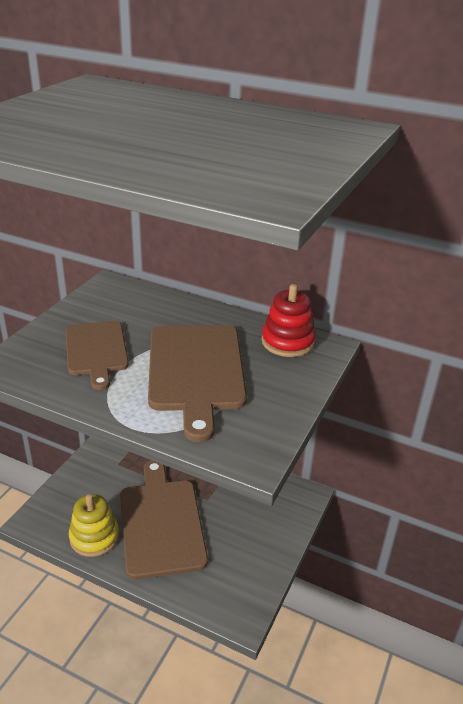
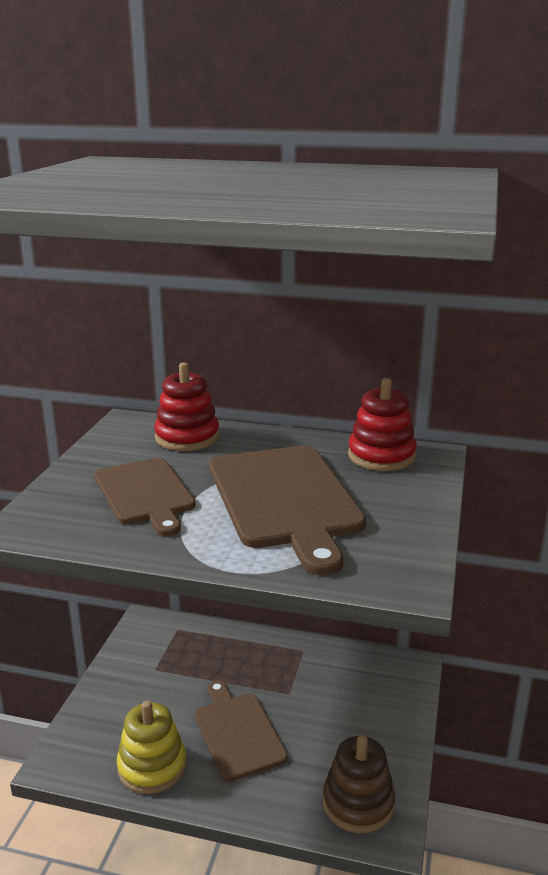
camera: 10 degrees left, 10 degrees down
(147, 304) = (187, 437): none -> red stacking toy
(161, 523) = (237, 732): brown cutting board -> brown cutting board, size x0.64
(229, 591) = (358, 803): none -> brown stacking toy

